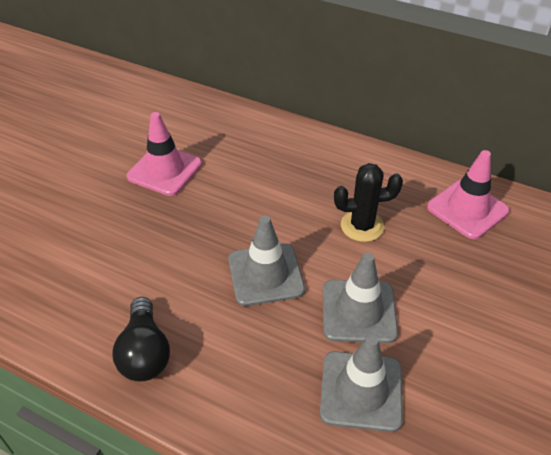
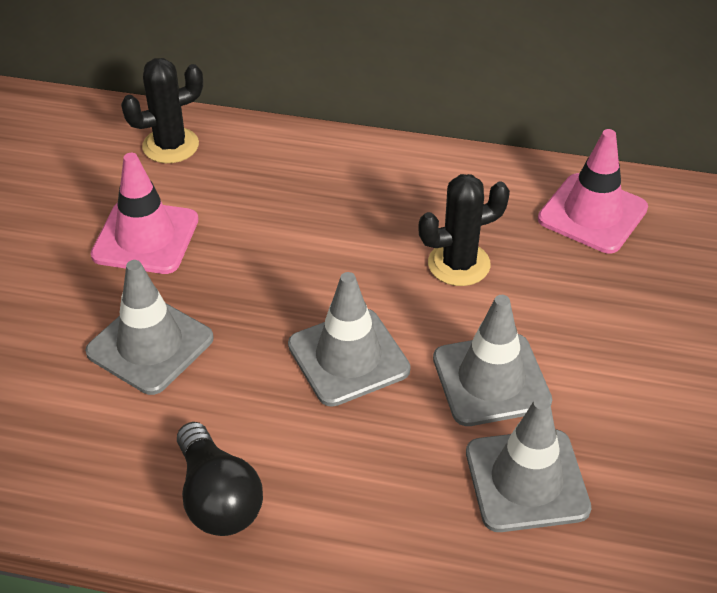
camera: 15 degrees left, 0 degrees up
(141, 240) = (150, 345): none -> grey traffic cone
(202, 116) = (170, 145): none -> black cactus

